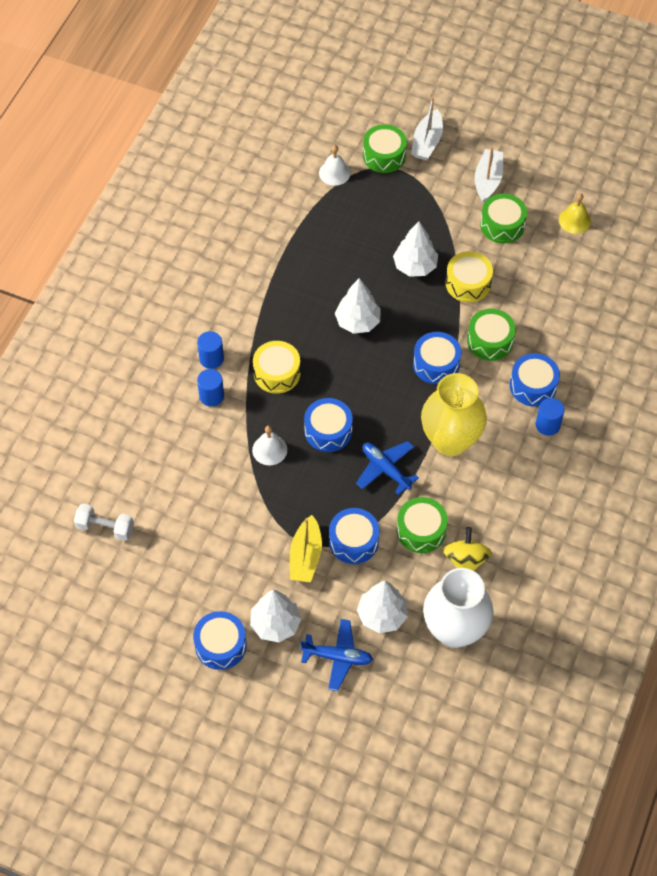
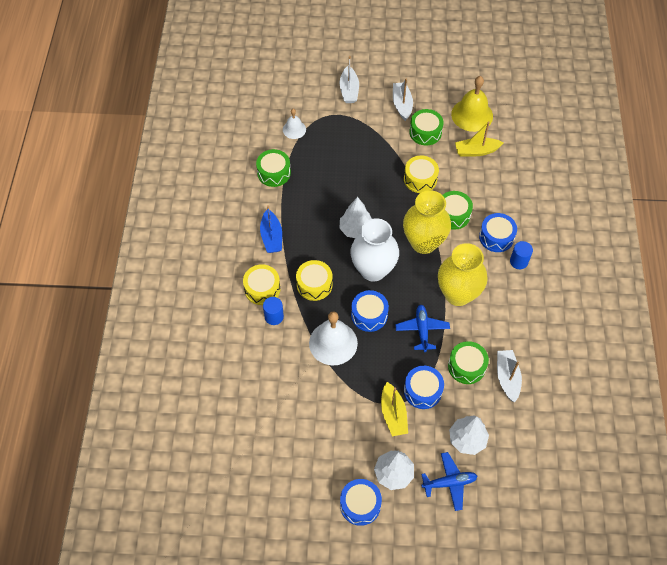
camera: 20 degrees left, 0 degrees up
(105, 527) = (235, 443): white dumbbell -> none
(211, 358) = (262, 289): blue cylinder -> yellow drum
(249, 299) = (271, 237): none -> blue boat
(269, 450) = (333, 343): white bell -> white bell, size x1.79
(384, 155) = (323, 108): green drum -> green drum (274, 173)
(385, 469) = (422, 330): blue plane -> blue plane turned 60 degrees clockwise
(415, 266) = (378, 178): white tree -> none
(436, 364) = (423, 243): blue drum -> yellow vase
(454, 630) = (522, 432): white vase -> white vase (373, 270)
(465, 560) = (507, 378): yellow spinning top -> white boat
(558, 269) = (476, 151): none -> yellow boat
(574, 220) = (472, 115): yellow bell -> yellow bell, size x1.79

